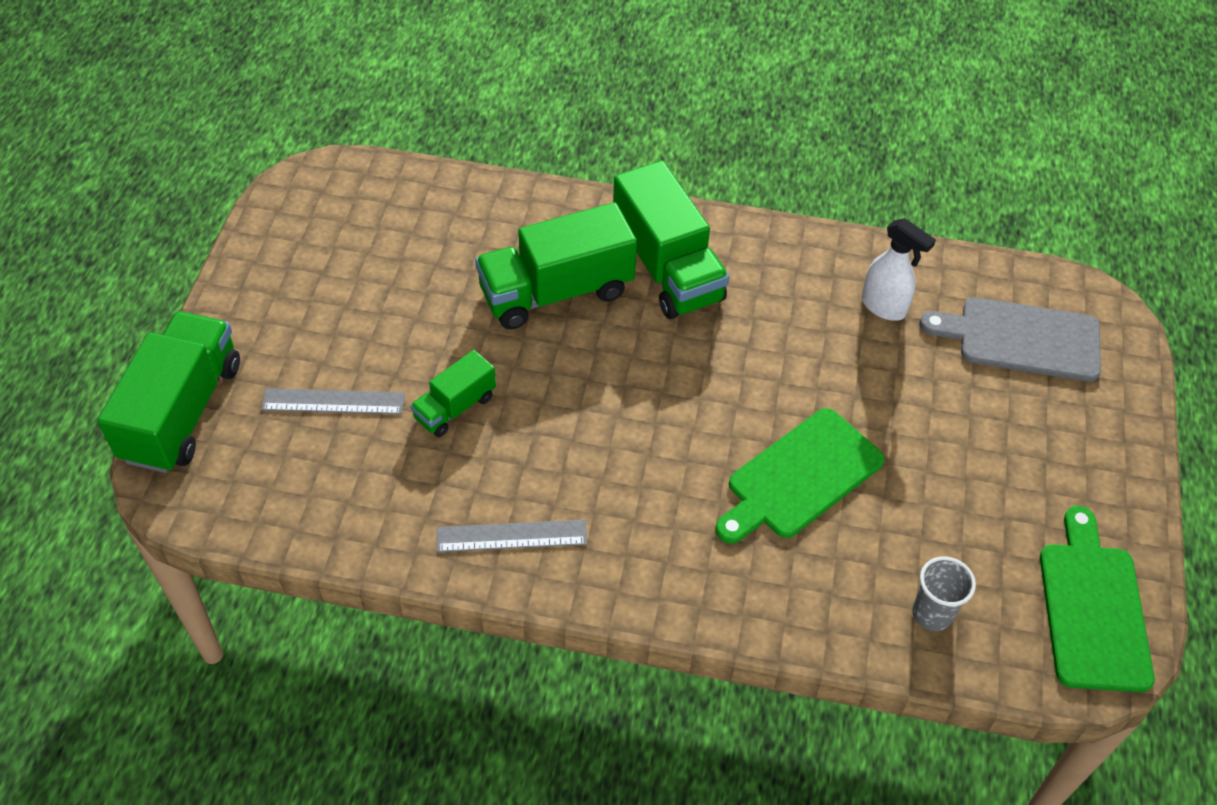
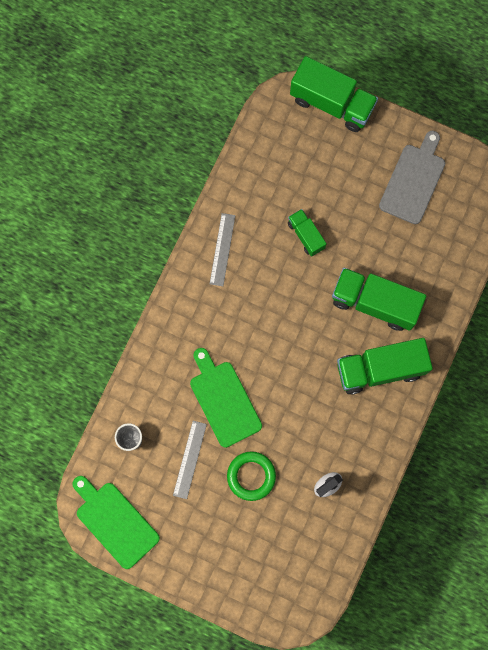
camera: 105 degrees right, 25 degrees up
(333, 401) = (322, 176): grey ruler -> grey ruler (189, 459)
(556, 292) = (374, 303): green truck -> green truck turned 60 degrees counterclockwise
(914, 411) = (251, 476): none -> green ring
(1021, 338) = (287, 557): grey cutting board -> grey cutting board (413, 180)
(1093, 608) = (115, 521): green cutting board -> green cutting board turned 150 degrees counterclockwise

